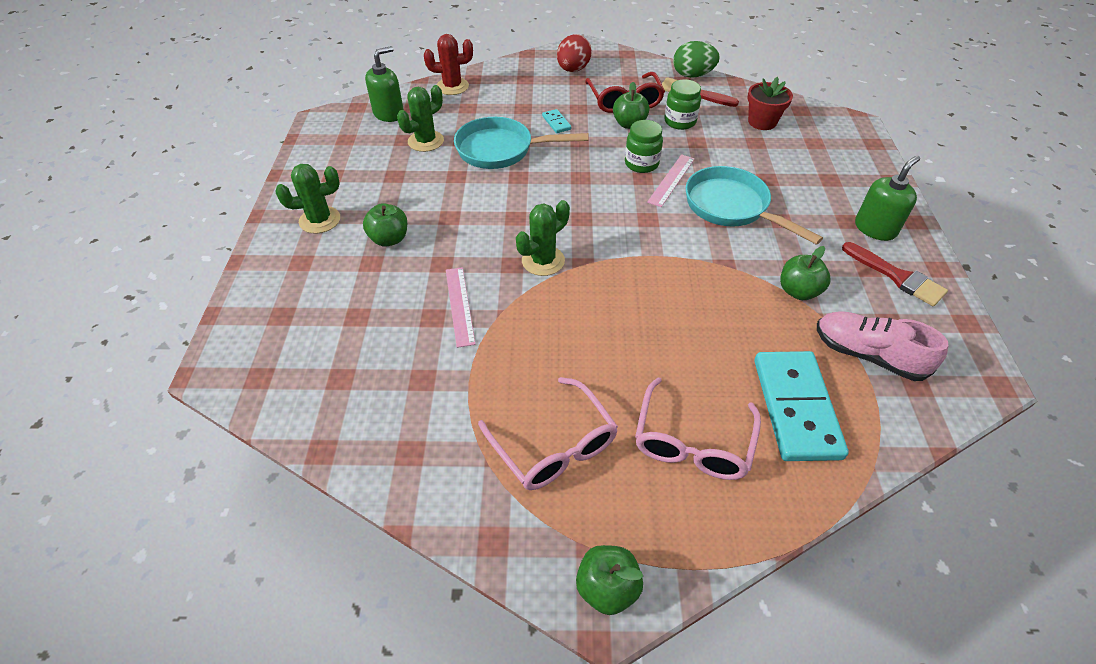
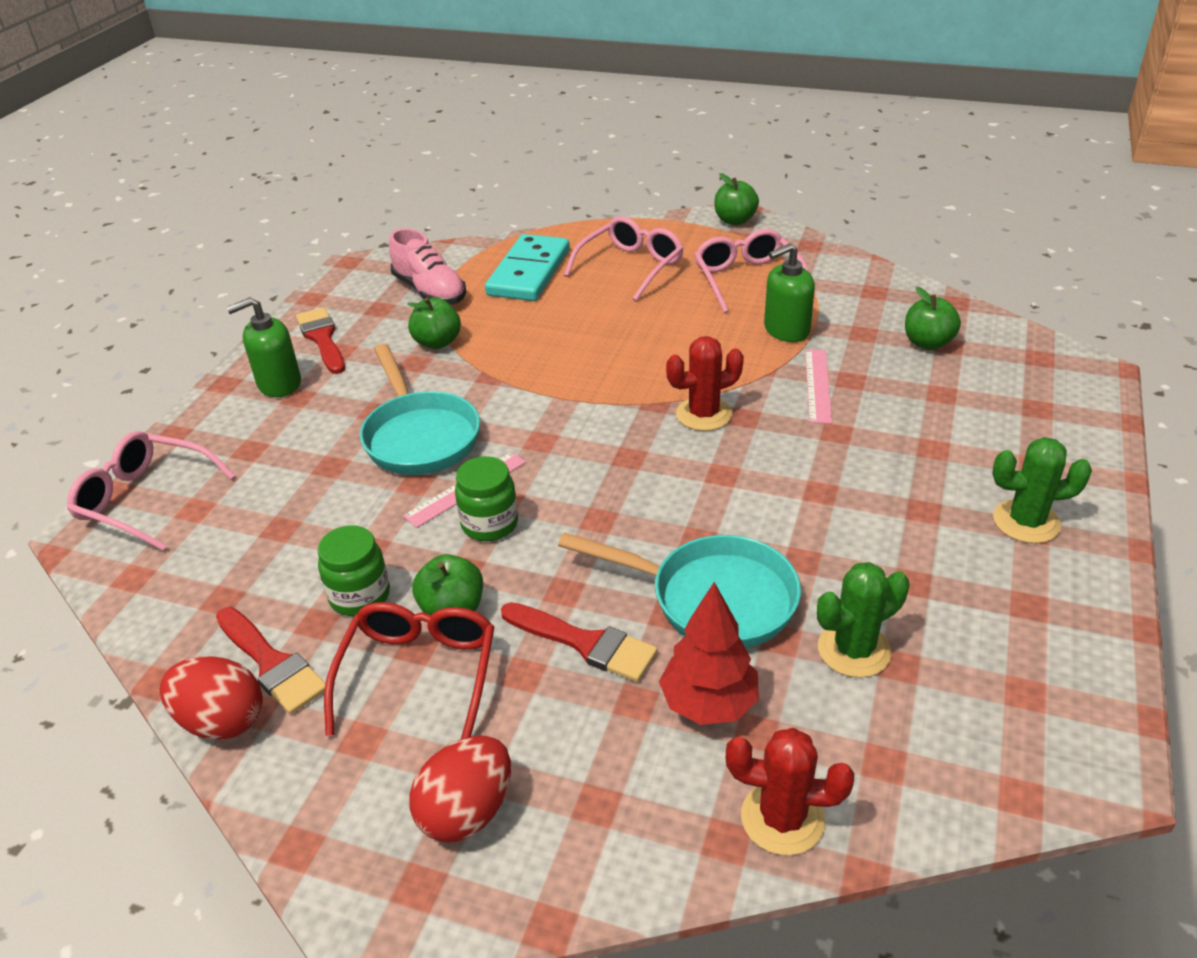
camera: 160 degrees left, 10 degrees down
(389, 114) = (939, 751): green soap dispenser -> green soap dispenser (786, 330)
(389, 239) = (911, 475): green apple -> green apple (927, 343)
(490, 112) = (709, 704): none -> red tree
(543, 261) = (703, 414): green cactus -> red cactus
(556, 123) = (585, 643): turquoise domino -> red brush
(692, 75) = (222, 721): green egg -> red egg
(762, 122) = (225, 565): red flower pot -> none
(850, 142) = (145, 499): none -> pink glasses

